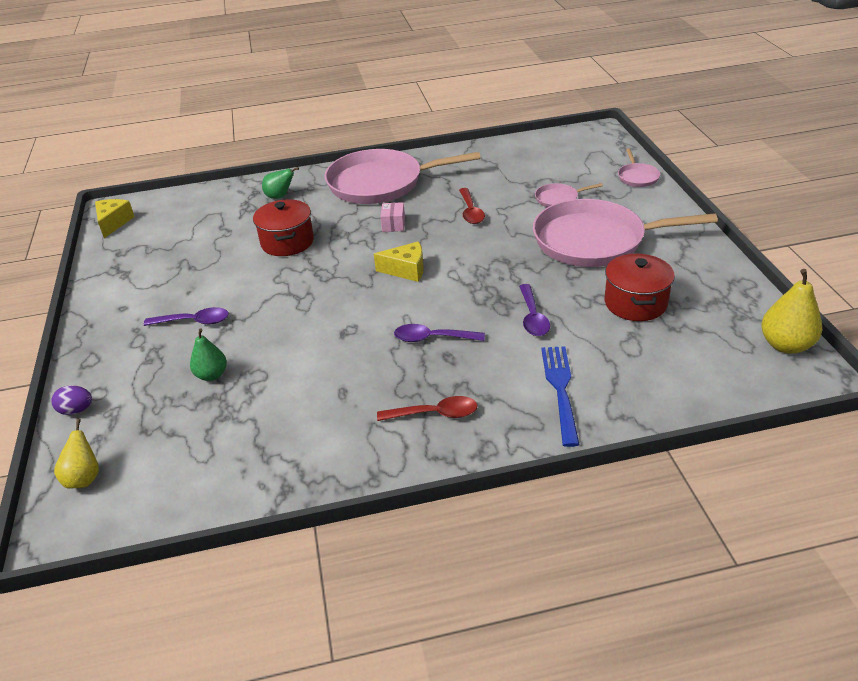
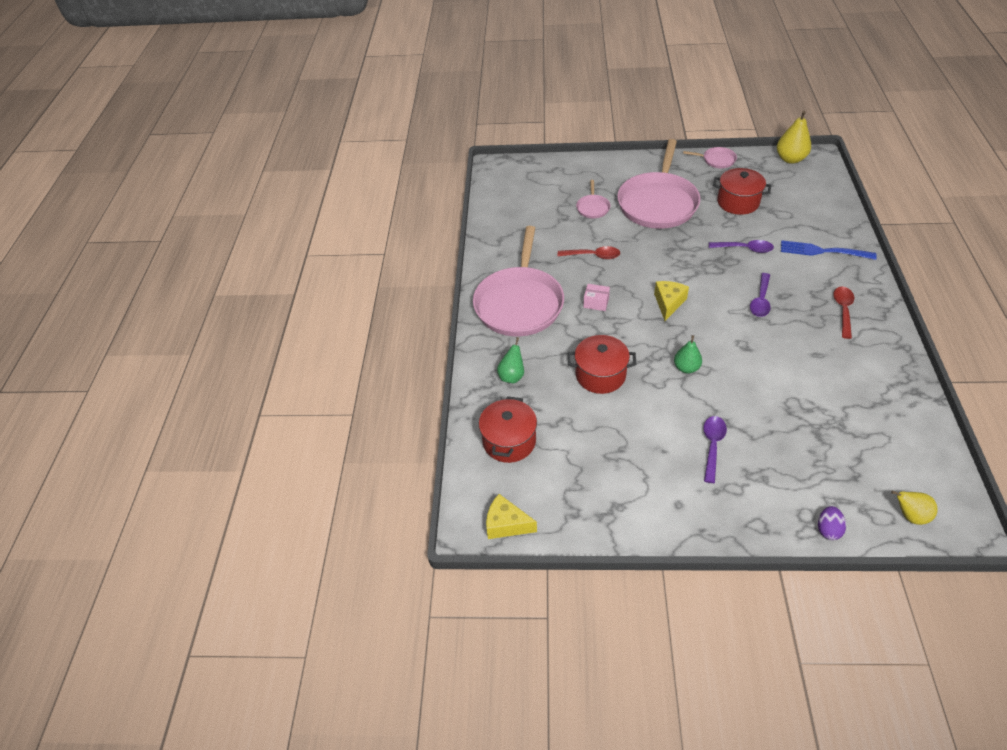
camera: 75 degrees left, 10 degrees up
(202, 209) = (509, 441): none -> red pot
(212, 375) = (789, 432): green pear -> green pear (686, 368)
(637, 177) = (577, 165): pink pan -> pink pan (717, 160)

